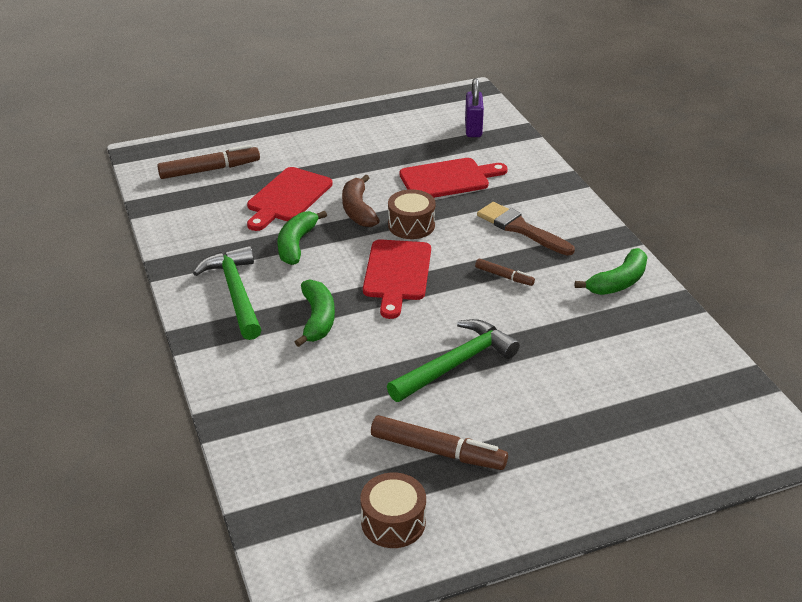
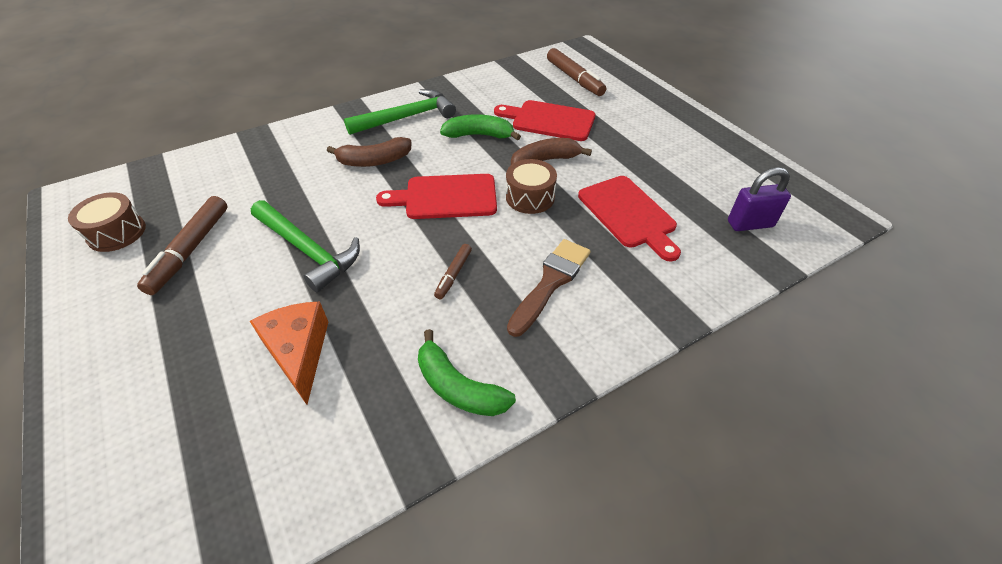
camera: 80 degrees right, 10 degrees up
(317, 319) = (374, 161): green banana -> brown banana
(581, 363) = (299, 352): none -> orange cheese

